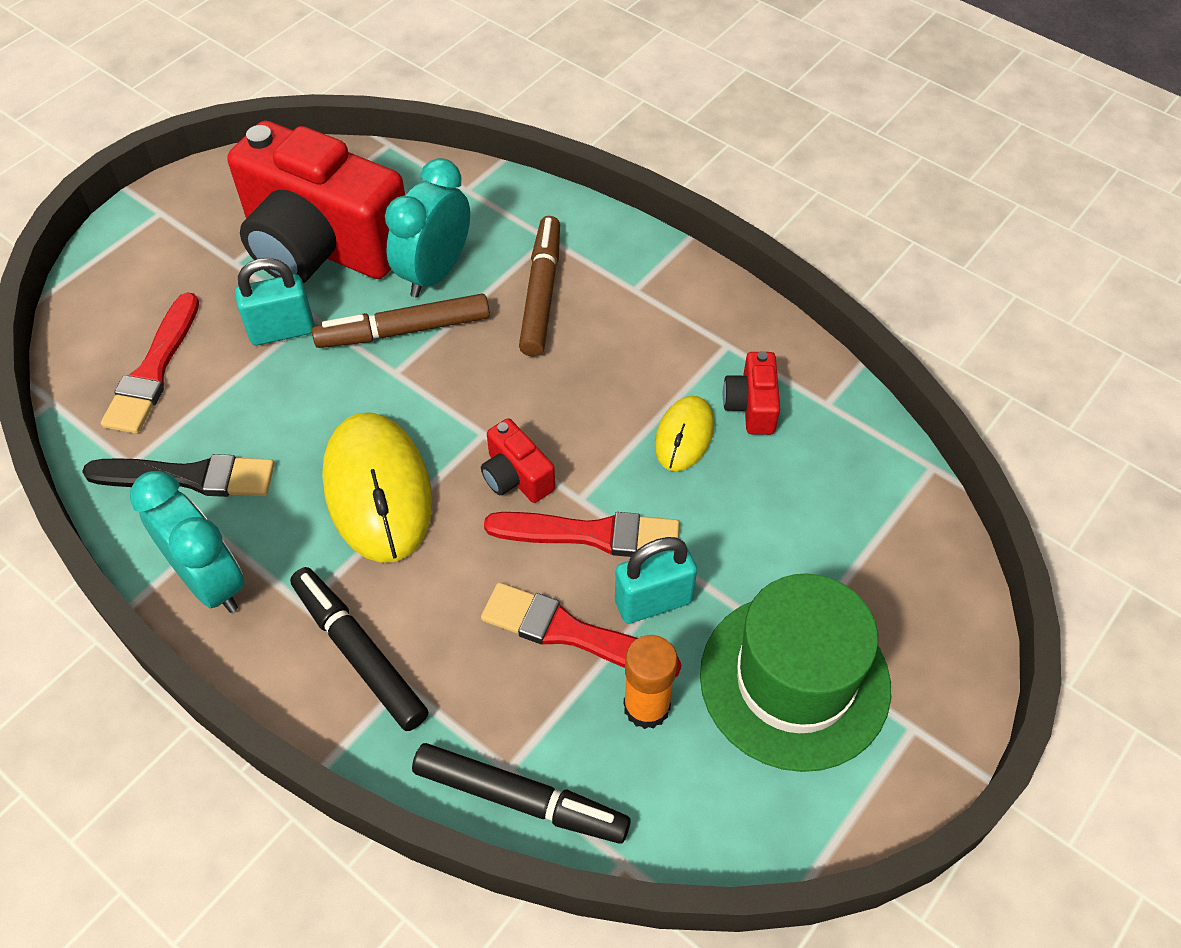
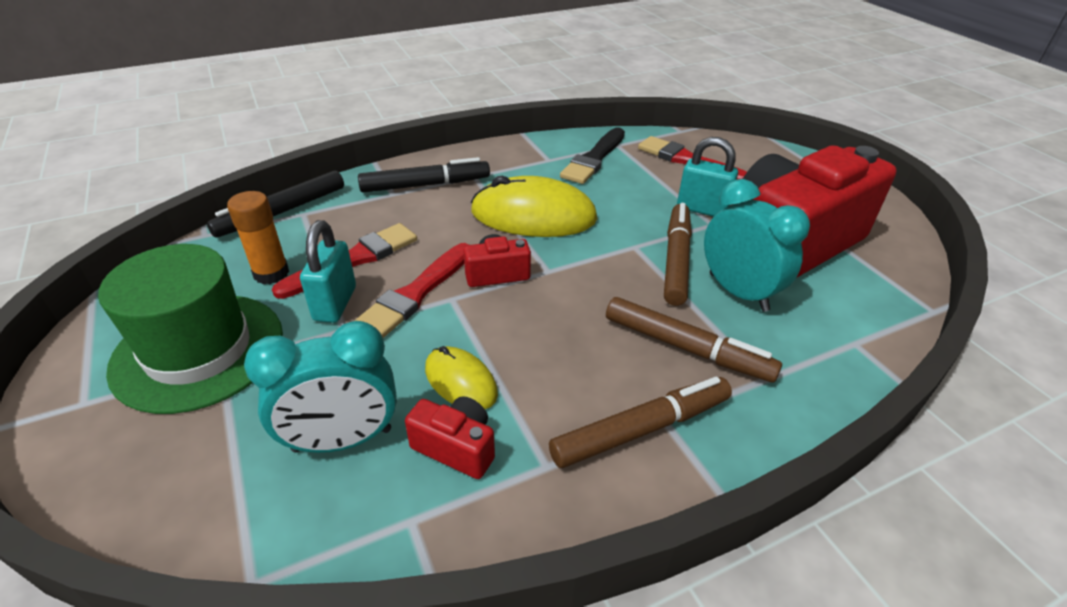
camera: 115 degrees right, 15 degrees down
(210, 581) = (516, 153): turquoise clock -> turquoise clock (342, 440)
(282, 331) = (701, 209): turquoise padlock -> turquoise padlock turned 75 degrees counterclockwise
(655, 300) = (641, 429): none -> brown marker

